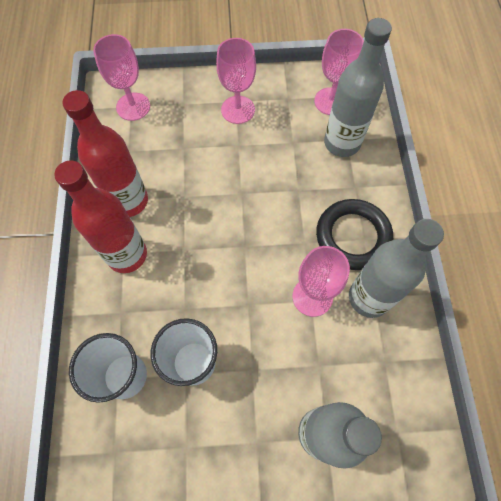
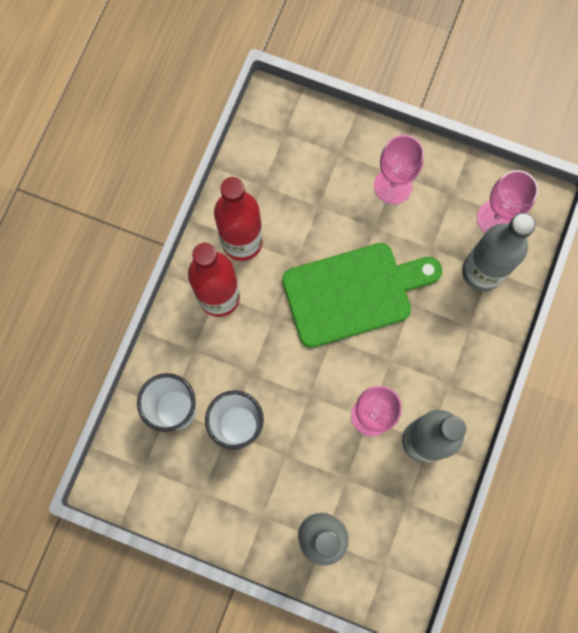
camera: 25 degrees right, 10 degrees up
(133, 106) = (287, 135): pink goblet -> none
(245, 201) = (353, 293): none -> green cutting board
(353, 236) = (439, 376): black ring -> none

